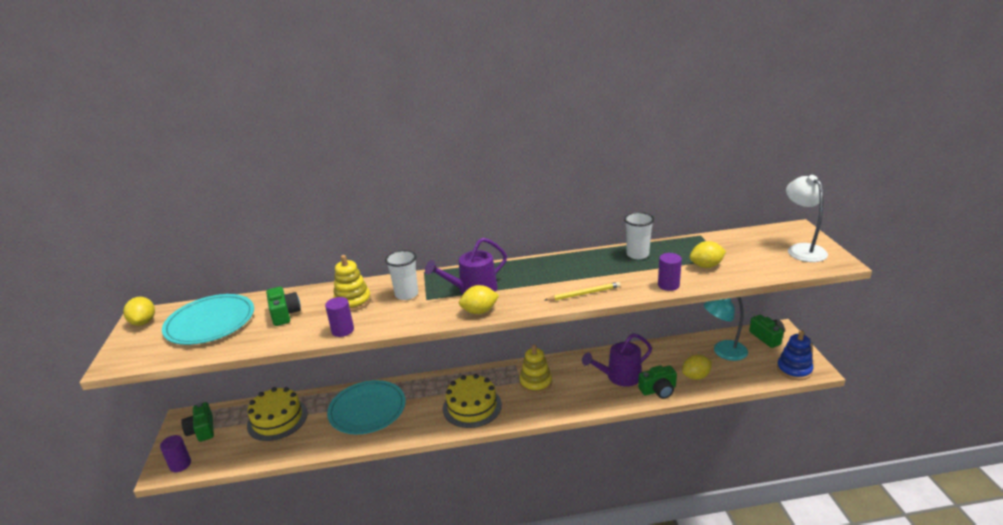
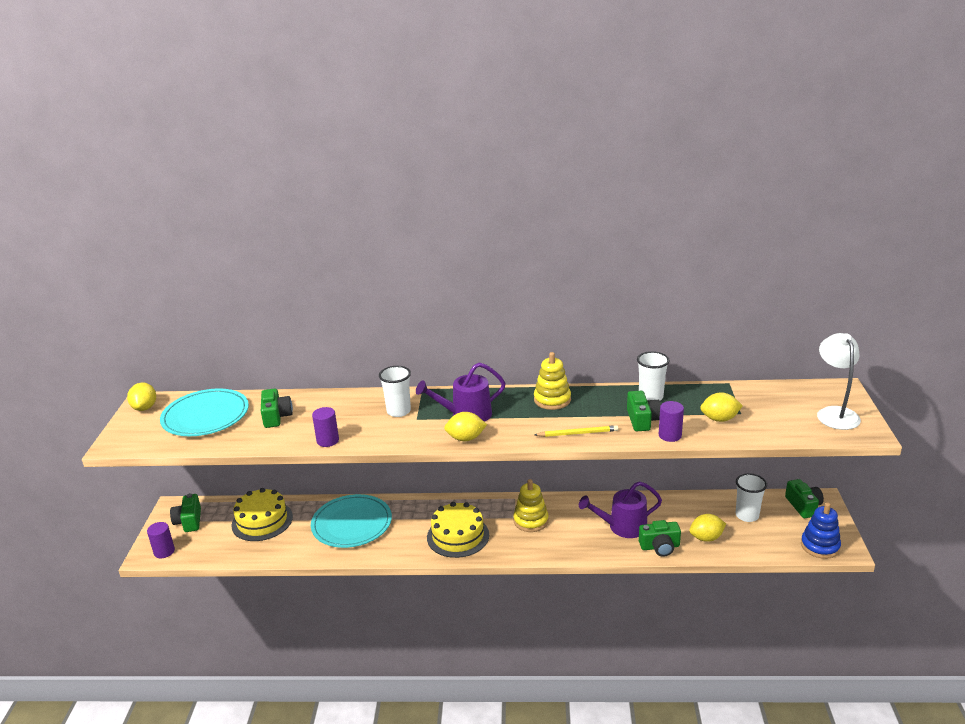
camera: 10 degrees right, 0 degrees up
(353, 302) = (344, 412): yellow stacking toy -> yellow stacking toy (552, 400)
(638, 275) = (642, 420): none -> green camera
(723, 352) = (747, 515): turquoise lamp -> white cup

